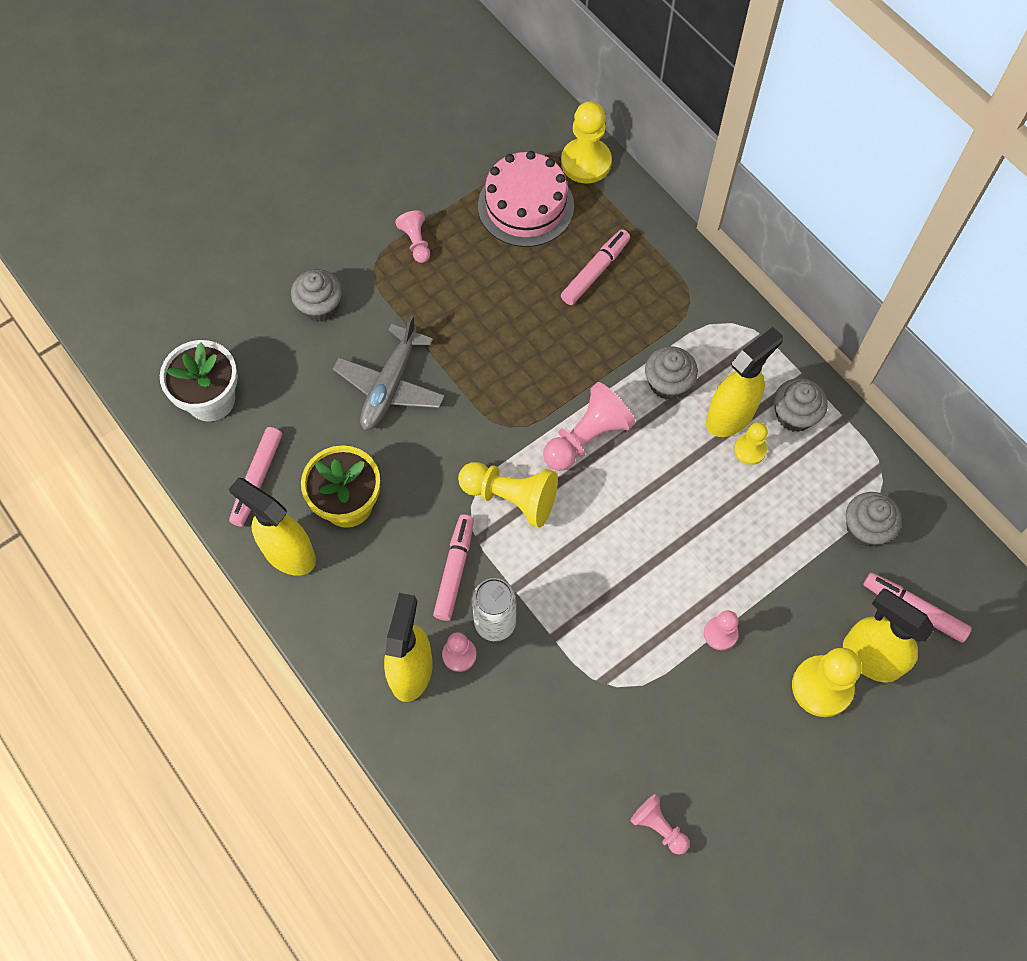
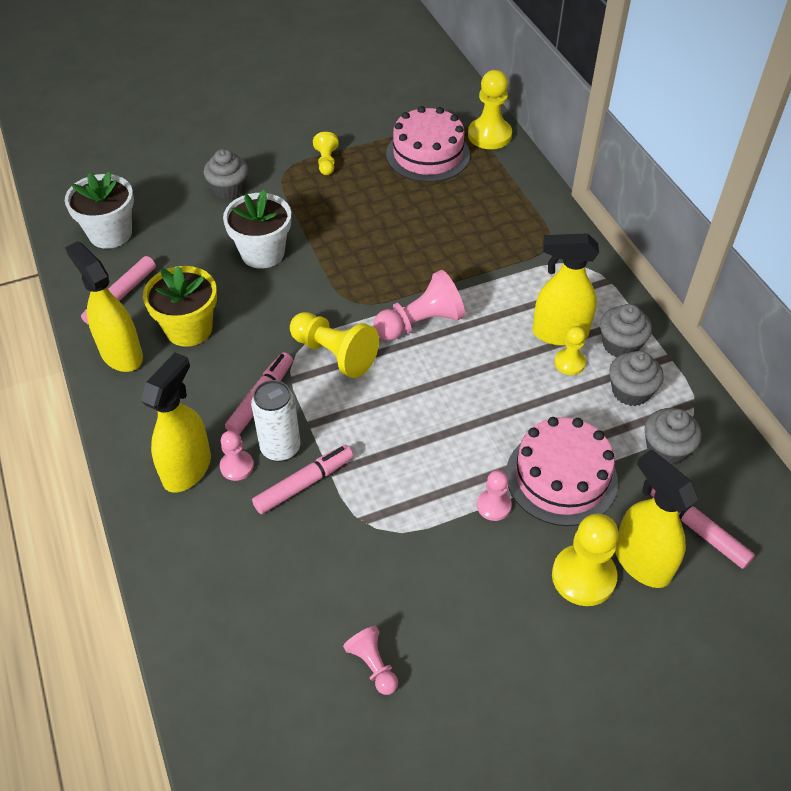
camera: 15 degrees right, 15 degrees down
(390, 386) = (262, 253): grey plane -> white flower pot
(416, 242) = (326, 162): pink pawn -> yellow pawn
(595, 271) = (471, 208): pink marker -> pink marker (304, 484)
(668, 383) = (508, 298): grey cupcake -> grey cupcake (630, 391)
(730, 416) = (559, 333): yellow spray bottle -> yellow spray bottle turned 150 degrees counterclockwise
(775, 585) = (561, 477): none -> pink cake

